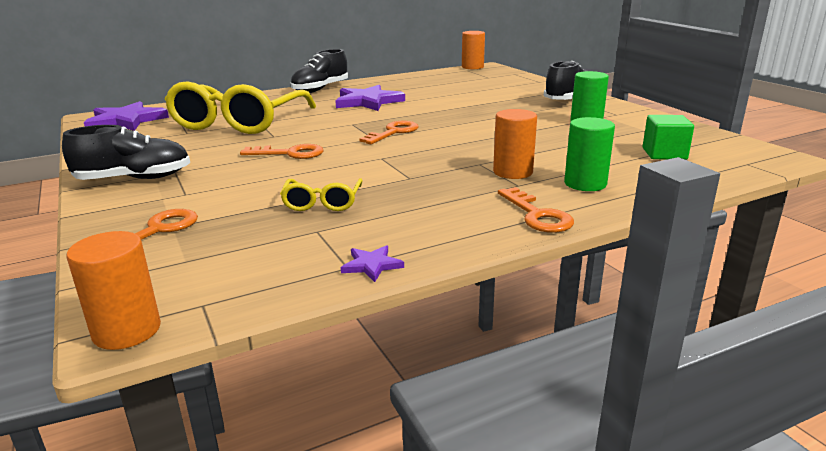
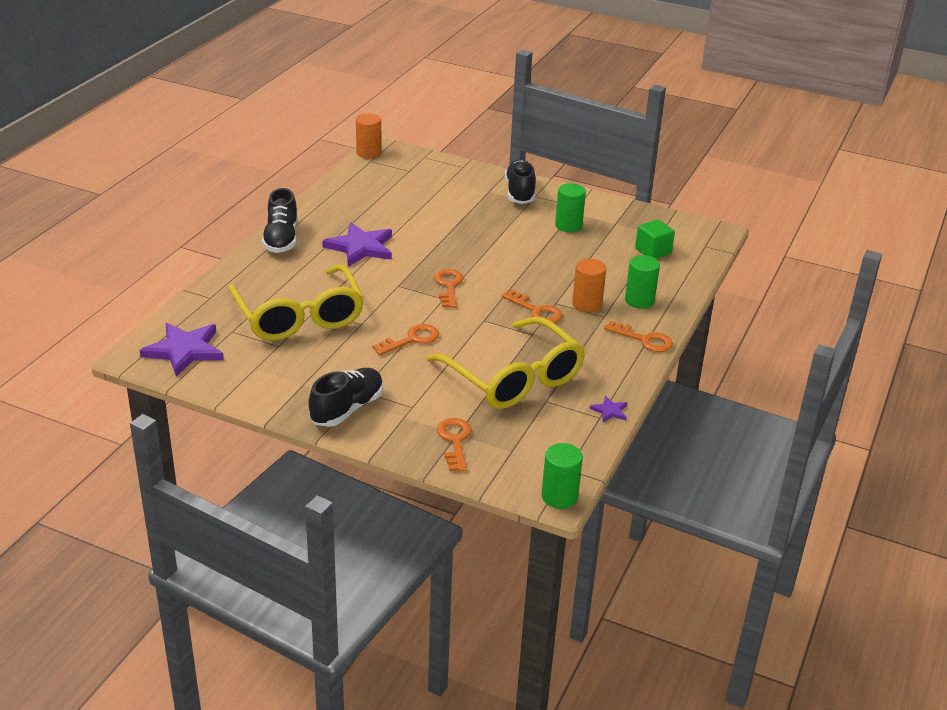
camera: 40 degrees left, 10 degrees up
(127, 331) = (559, 496): orange cylinder -> green cylinder
(322, 202) = (514, 378): yellow glasses -> yellow glasses, size x2.27
(446, 164) = (536, 311): none -> orange key

